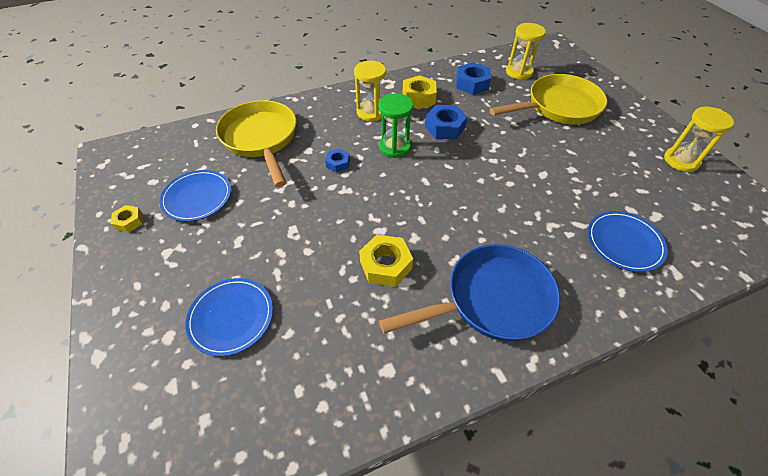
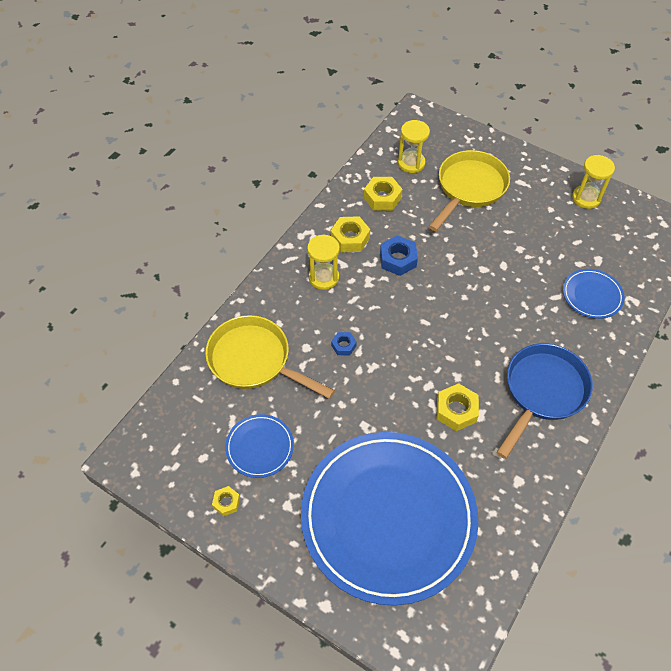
camera: 35 degrees left, 5 degrees up
(231, 317) = (388, 517): blue plate -> blue plate, size x2.44
(394, 147) = (375, 303): green hourglass -> none
(472, 84) = (382, 198): blue nut -> yellow nut

